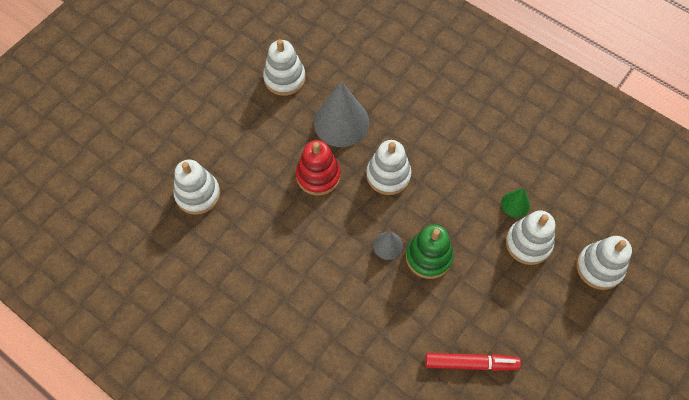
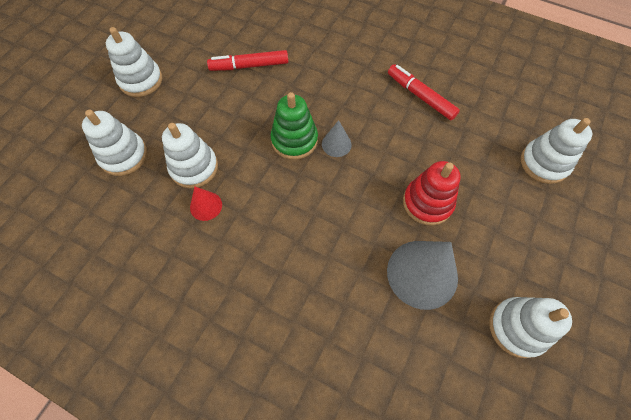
camera: 170 degrees right, 0 degrees up
(286, 287) = (420, 96): none -> red marker
(388, 175) = (350, 215): white stacking toy -> white stacking toy (141, 80)
(515, 204) = (206, 206): green cone -> red cone

